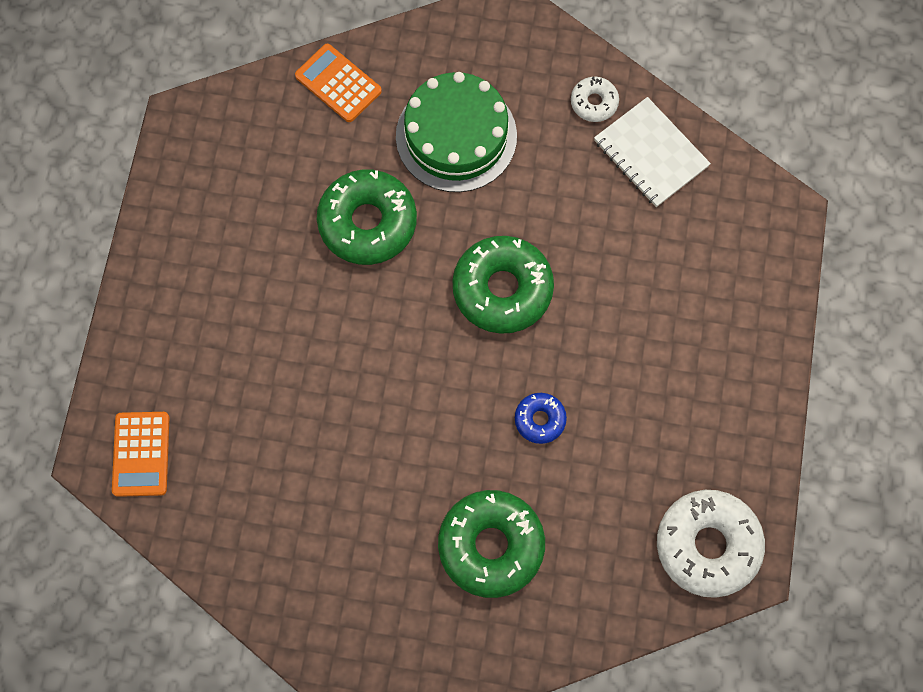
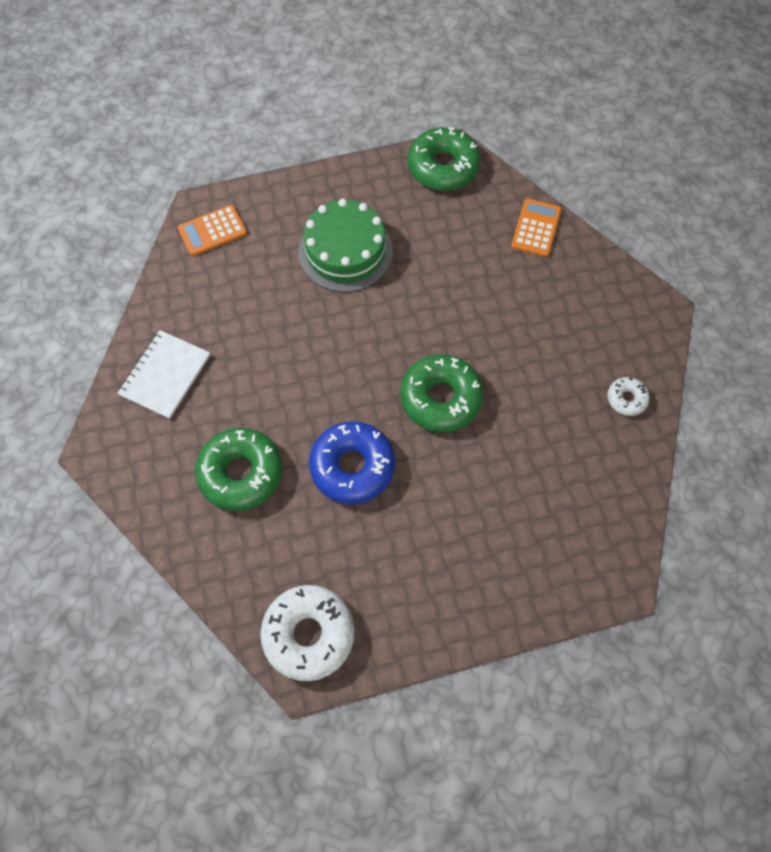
camera: 65 degrees right, 5 degrees down
(367, 222) = (443, 290): green donut -> green donut (443, 167)
(456, 136) = (541, 317): green cake -> green cake (345, 251)
(540, 420) = (352, 466): blue donut -> blue donut, size x2.00
(650, 154) = (609, 457): white notebook -> white notebook (165, 375)

